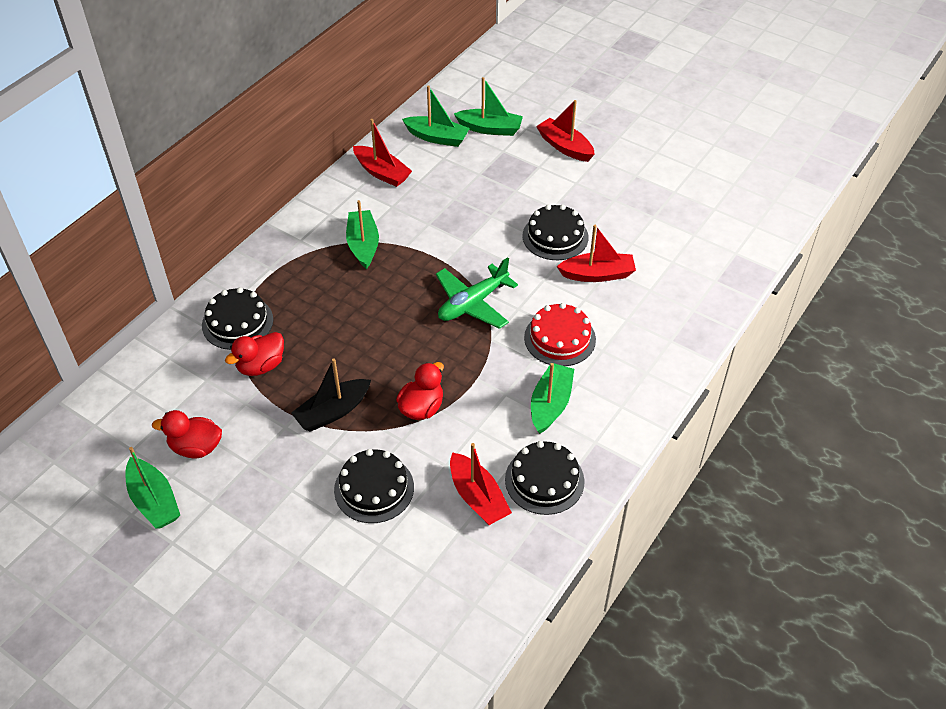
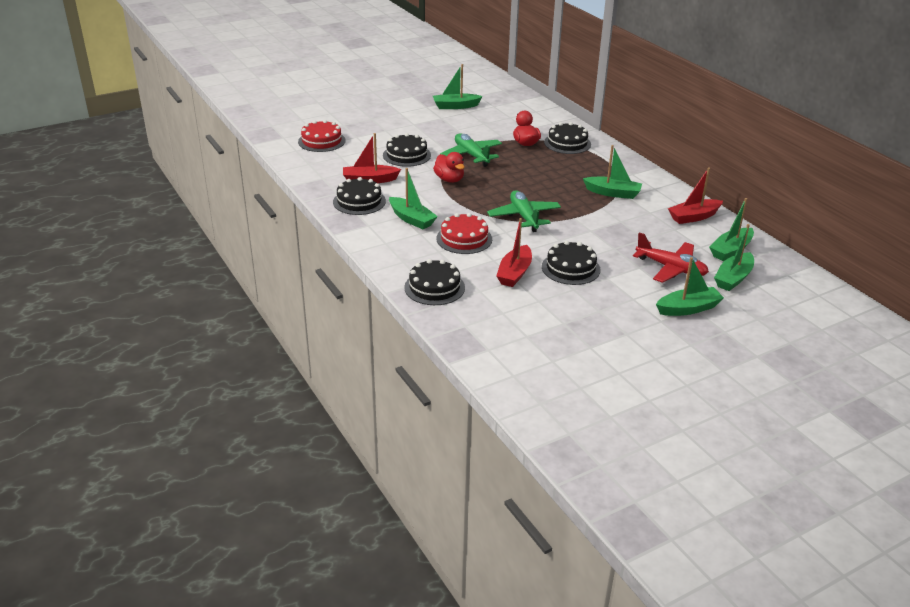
camera: 115 degrees right, 15 degrees down
(196, 447) = (480, 119): red duck -> none
(333, 412) = (471, 155): black boat -> green plane
(386, 630) = (321, 141): none -> red cake
(502, 169) = (671, 268): none -> red plane
(565, 147) = (688, 308): red boat -> green boat
(673, 326) = (434, 287): none -> black cake

